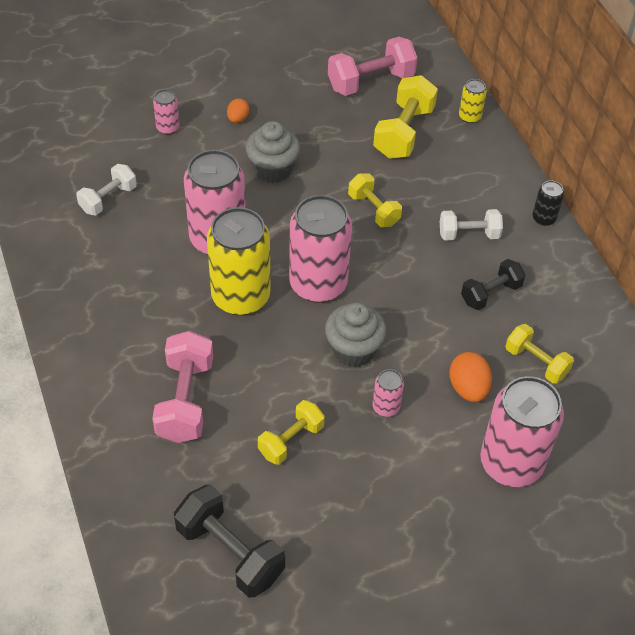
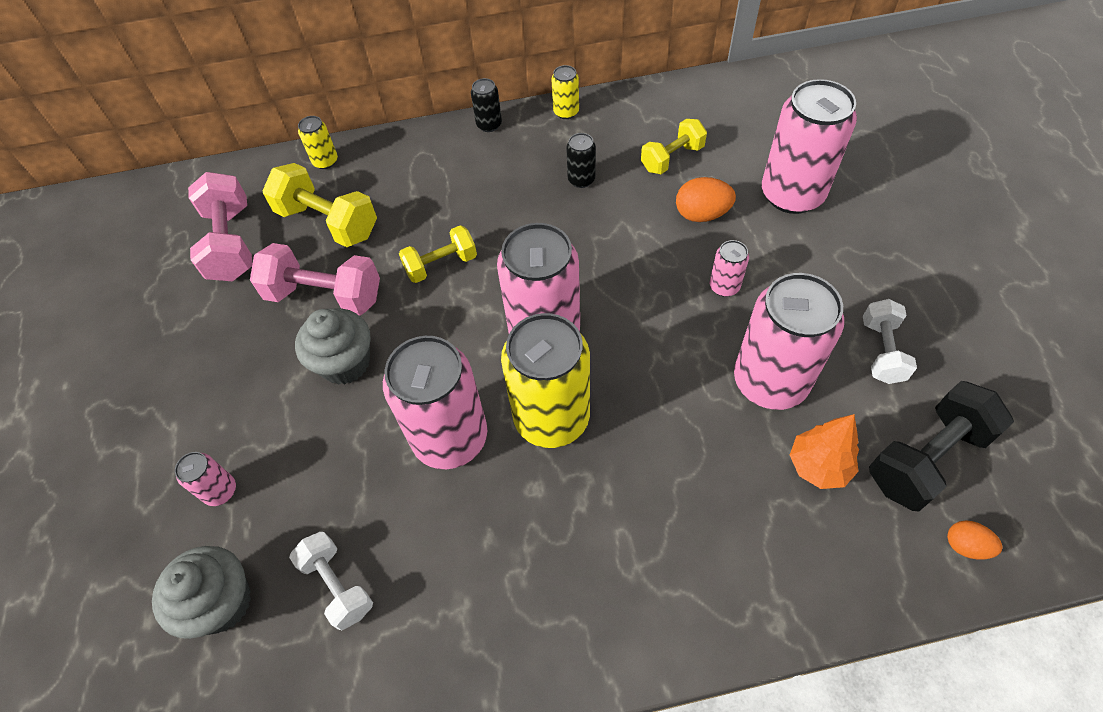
camera: 75 degrees left, 5 degrees up
(185, 400) = (711, 495): pink dumbbell -> pink dumbbell (325, 296)
(216, 472) = (818, 466): none -> orange tree
(238, 119) = (238, 397): orange egg -> orange egg (965, 546)
(291, 440) = (770, 381): yellow dumbbell -> pink can
(353, 350) = (645, 307): grey cupcake -> grey cupcake (222, 602)
(468, 234) = (497, 186): white dumbbell -> white dumbbell (881, 351)
(490, 293) = (581, 180): black dumbbell -> black can
(577, 274) = (566, 112): none -> yellow can

